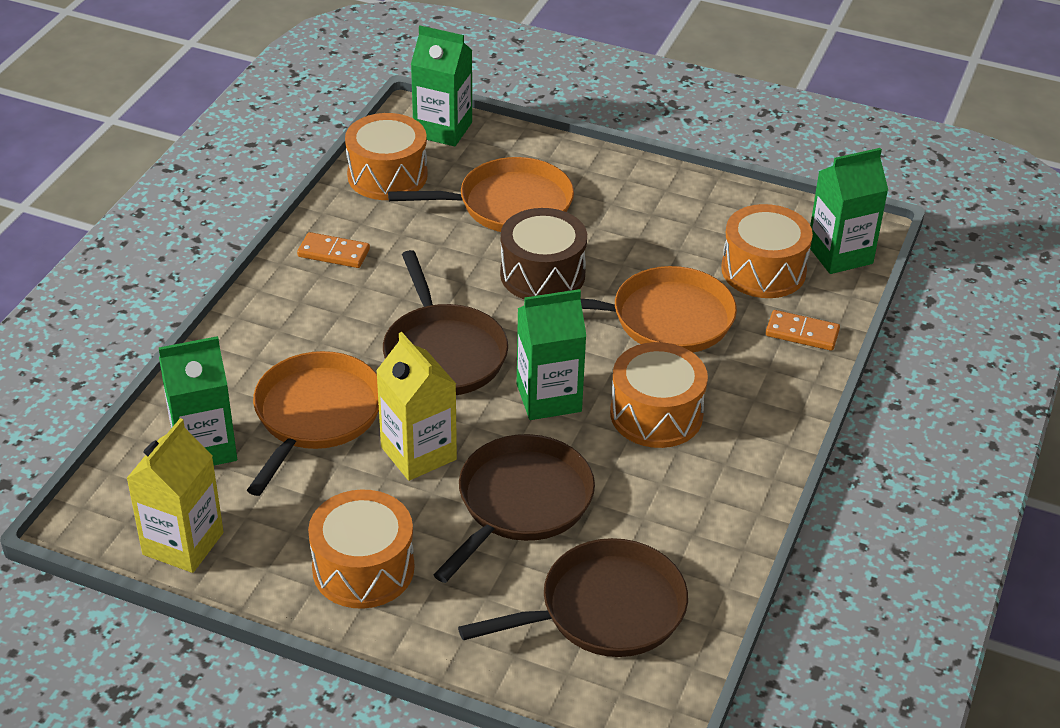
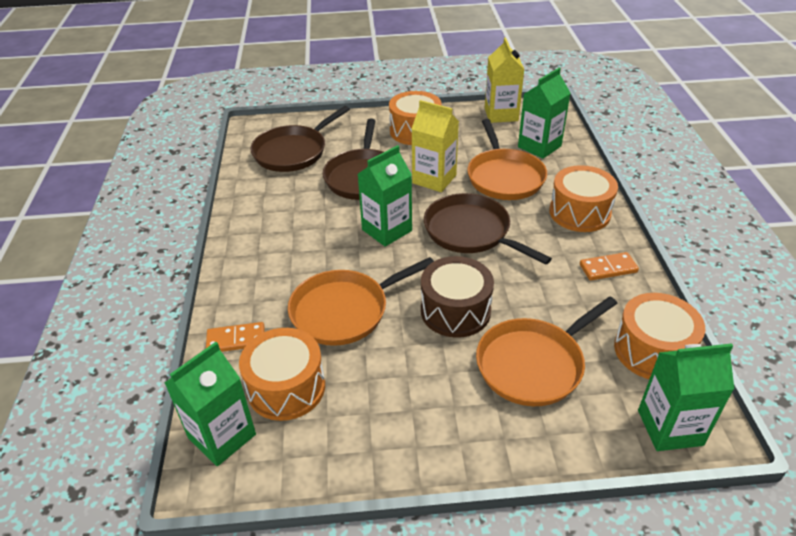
camera: 155 degrees right, 0 degrees up
(656, 414) = (315, 244): orange drum -> orange drum (579, 212)

